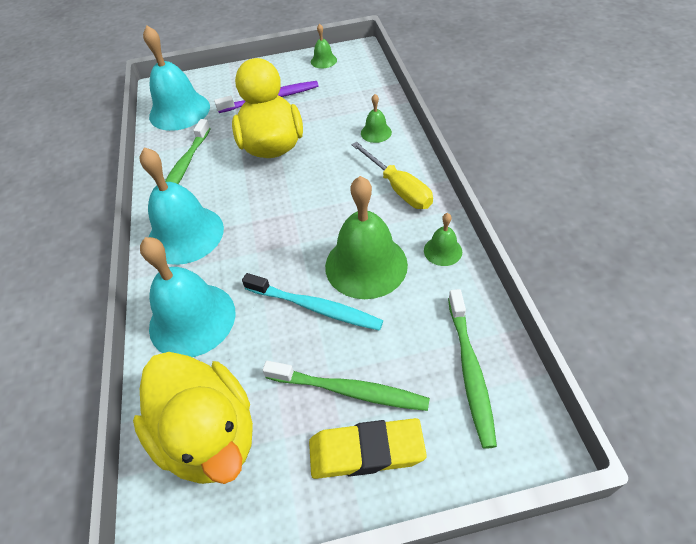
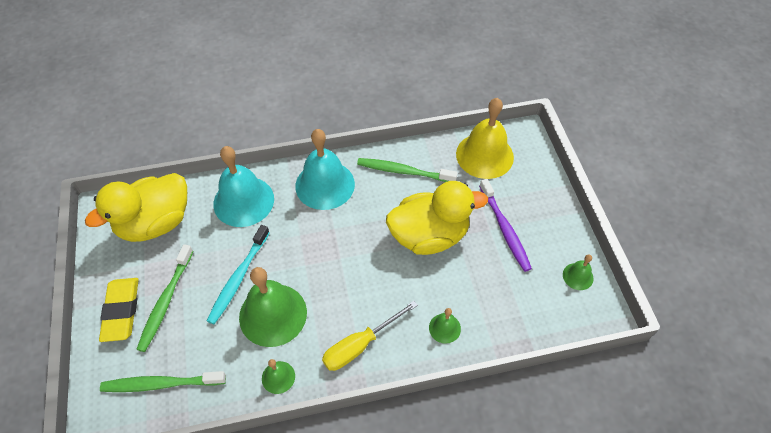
camera: 85 degrees right, 5 degrees up
(179, 111) = (484, 155): turquoise bell -> yellow bell

